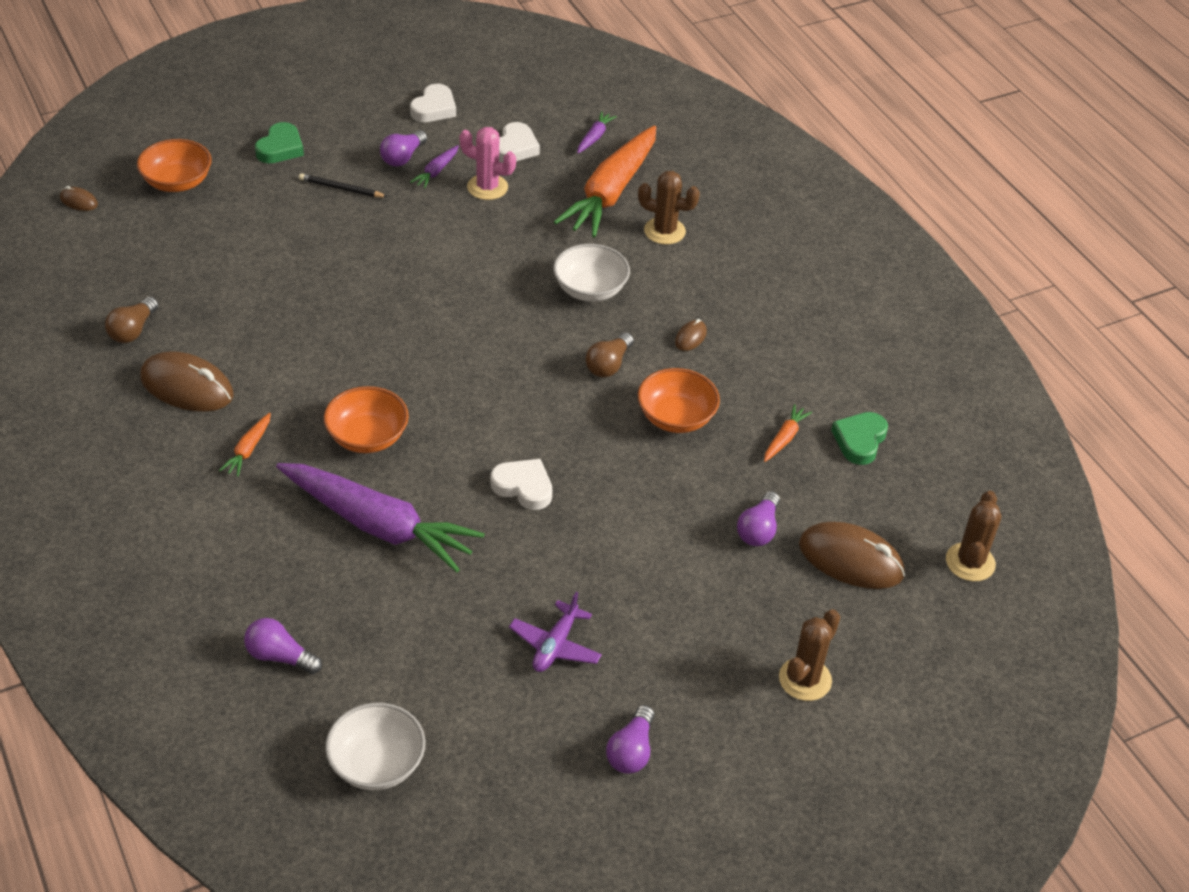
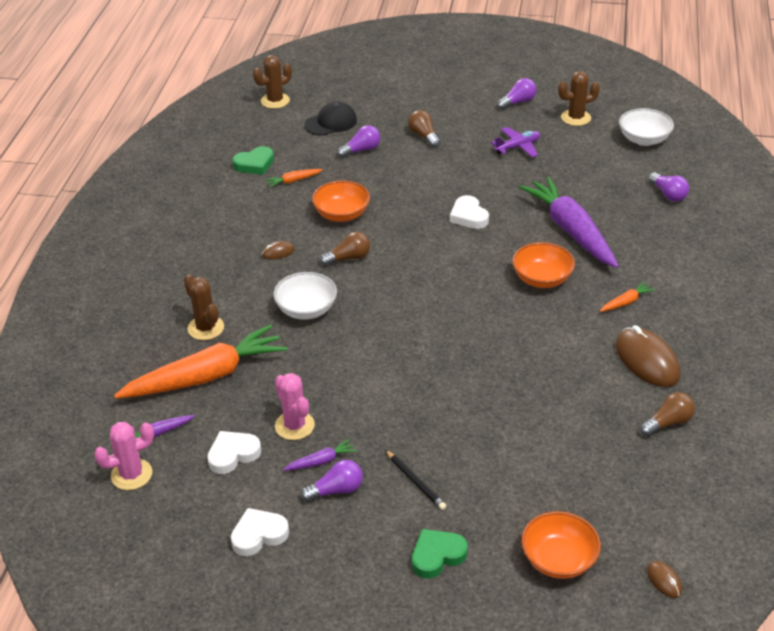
camera: 140 degrees left, 5 degrees down
(579, 105) = (131, 474): none -> pink cactus
(703, 599) = (424, 136): none -> brown light bulb
(805, 679) = (410, 94): brown cactus -> brown cactus (576, 118)
(850, 560) = (331, 122): brown mouse -> black cap

